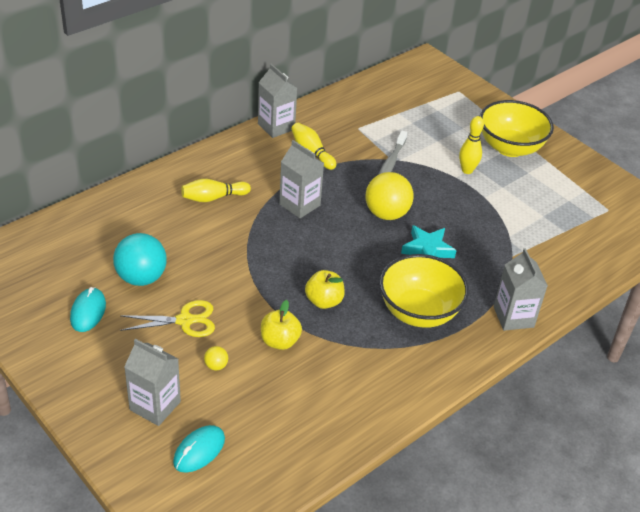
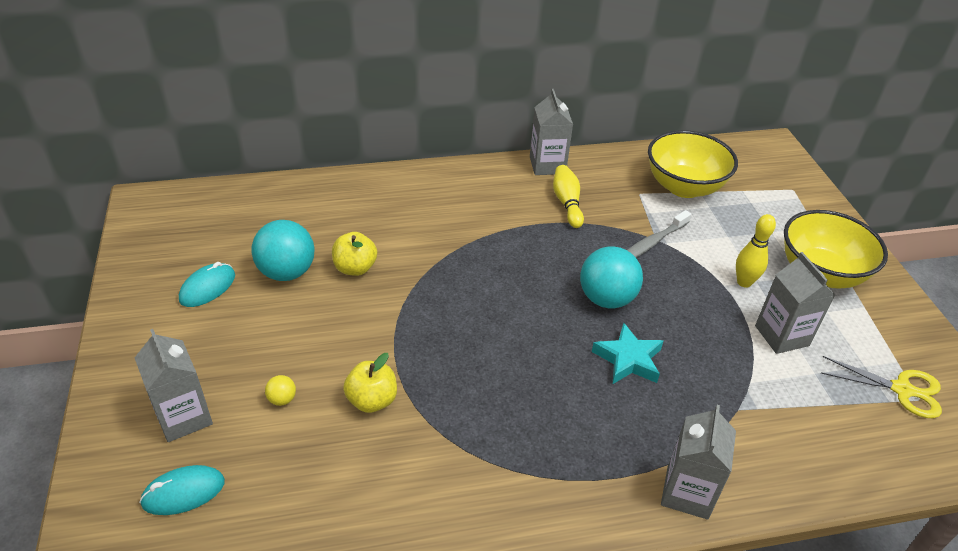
camera: 30 degrees right, 0 degrees up
(185, 320) = (292, 335): yellow scissors -> yellow scissors (902, 390)
(213, 198) = (425, 216): yellow bowling pin -> none
(299, 205) = (512, 254): grey carton -> grey carton (782, 335)
(324, 301) = (457, 373): yellow apple -> yellow apple (355, 268)
(386, 214) = (606, 299): yellow ball -> turquoise ball
(419, 312) = (563, 433): yellow bowl -> yellow bowl (684, 187)

